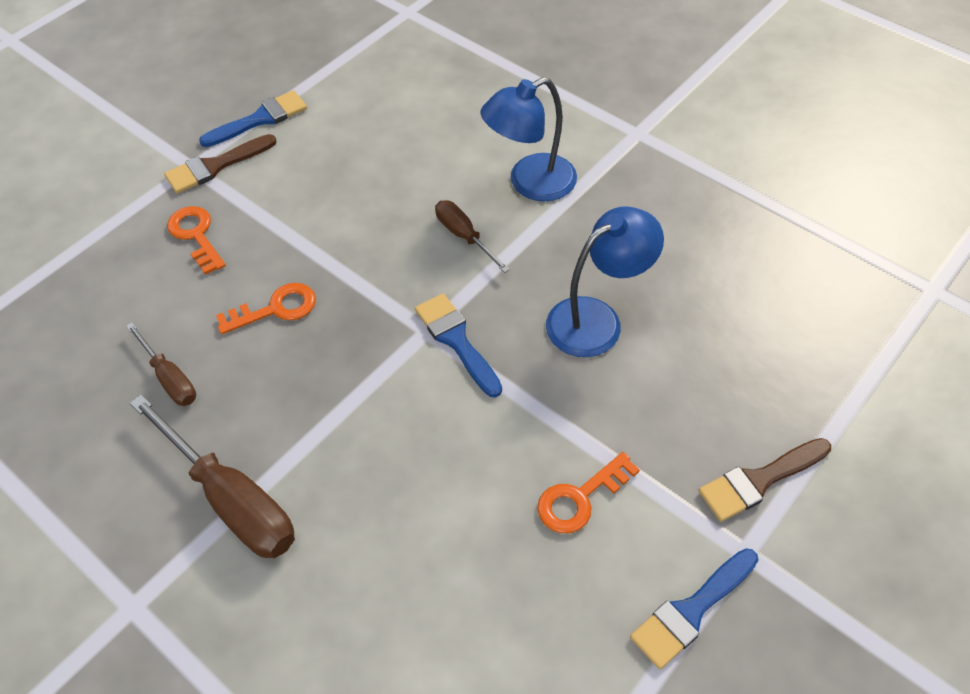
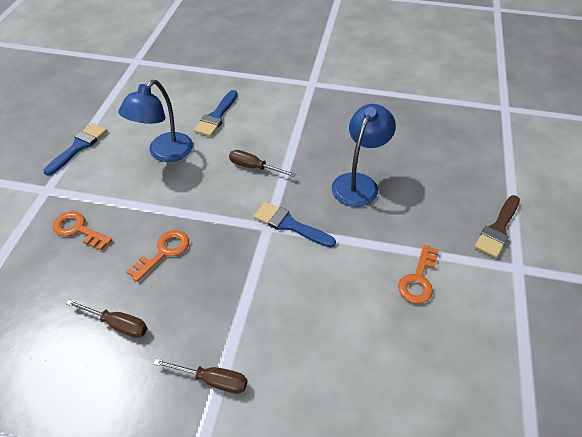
camera: 30 degrees left, 5 degrees down
(215, 166) = (65, 184): brown brush -> none
(231, 499) = (212, 380): brown screwdriver -> brown screwdriver, size x0.55
(530, 183) = (272, 127): blue lamp -> blue lamp (164, 153)
(691, 611) = (516, 311): blue brush -> blue brush (216, 116)

